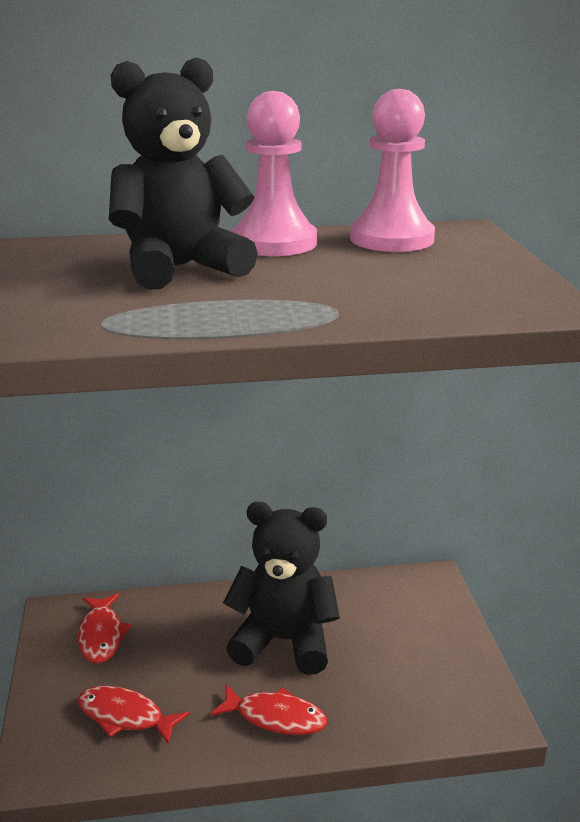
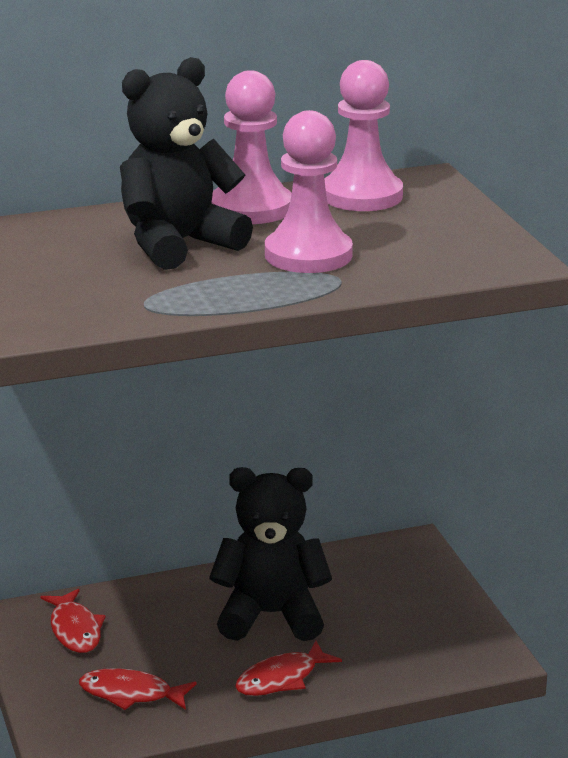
camera: 10 degrees left, 0 degrees up
(275, 717) = (281, 679): red fish -> red fish turned 135 degrees clockwise
(312, 286) = (308, 255): none -> pink pawn

